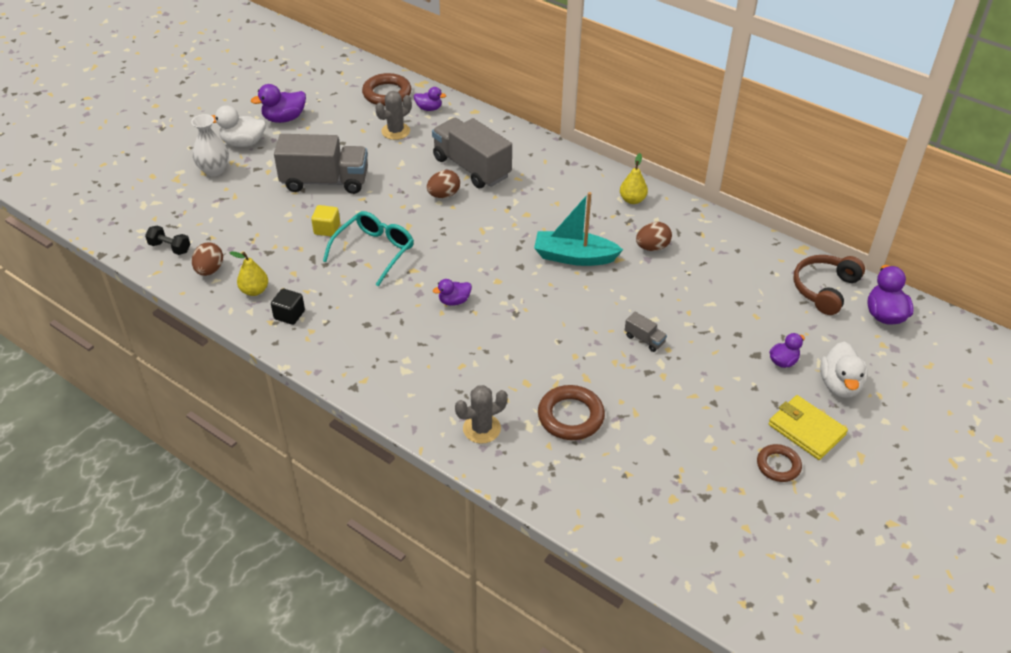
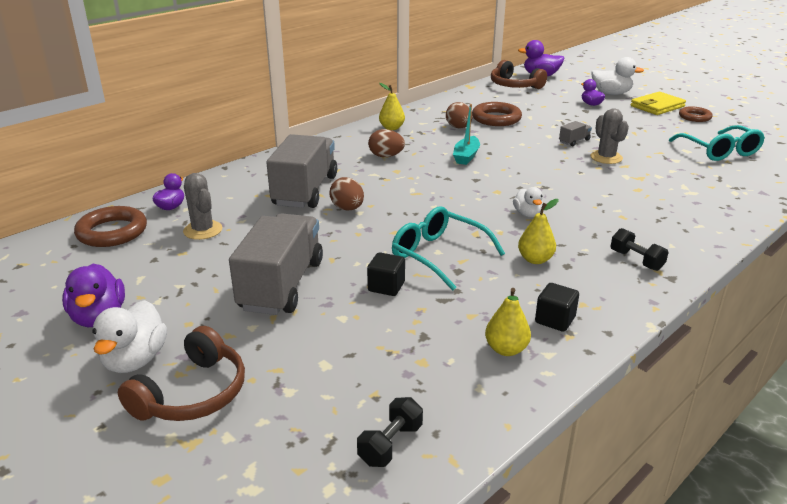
camera: 80 degrees left, 15 degrees down
(209, 270) = (456, 395): brown egg -> brown egg (386, 156)
(214, 170) = (192, 393): white vase -> brown headphones
(327, 229) = (386, 287): yellow cube -> black cube
(374, 305) = (535, 259): none -> yellow pear
(380, 367) = (636, 260): none -> black dumbbell
(454, 301) = (527, 214): purple duck -> white duck
(471, 167) = (305, 191): grey truck -> grey truck turned 135 degrees clockwise
(481, 429) = (704, 213): grey cactus -> grey cactus (606, 157)
(570, 416) = (673, 175): brown ring -> brown ring (496, 118)
(574, 257) = (466, 156): turquoise boat -> turquoise boat, size x0.65
(658, 470) = (719, 151): none -> turquoise glasses

